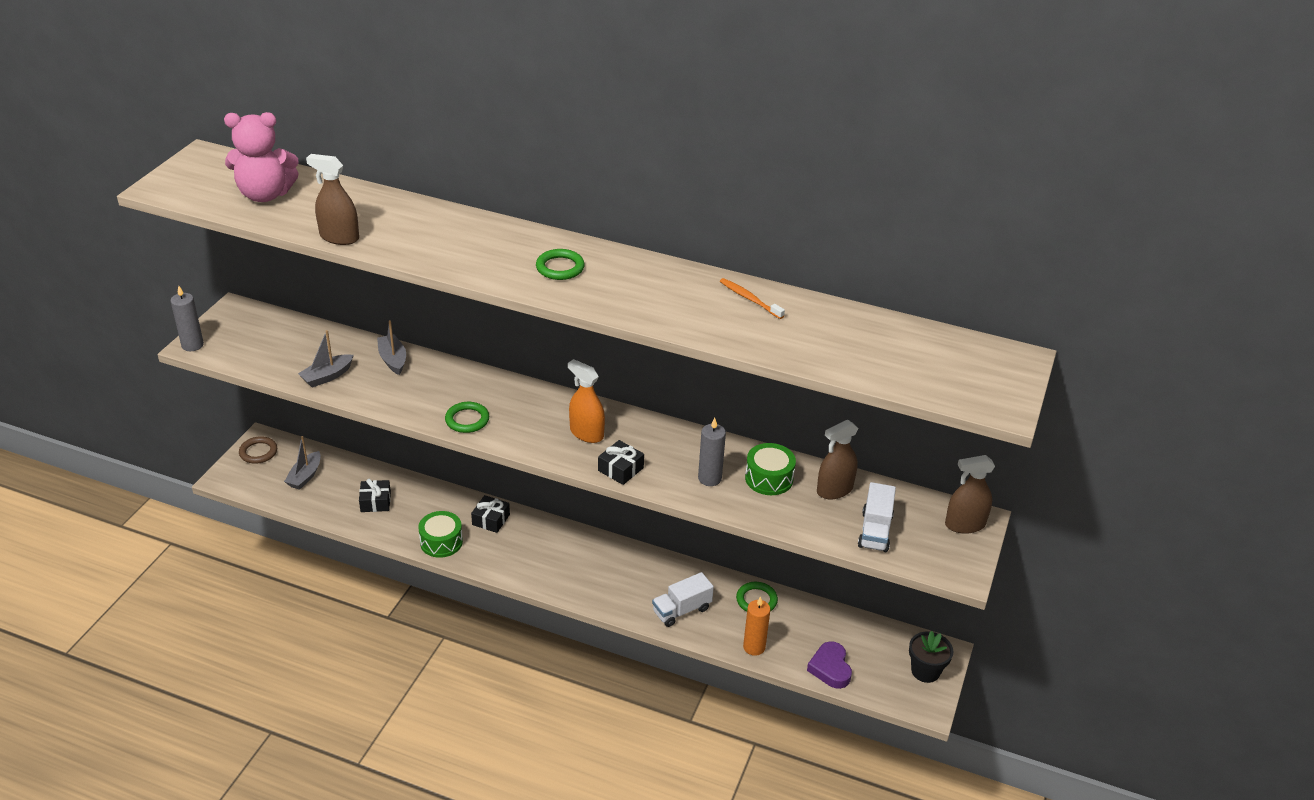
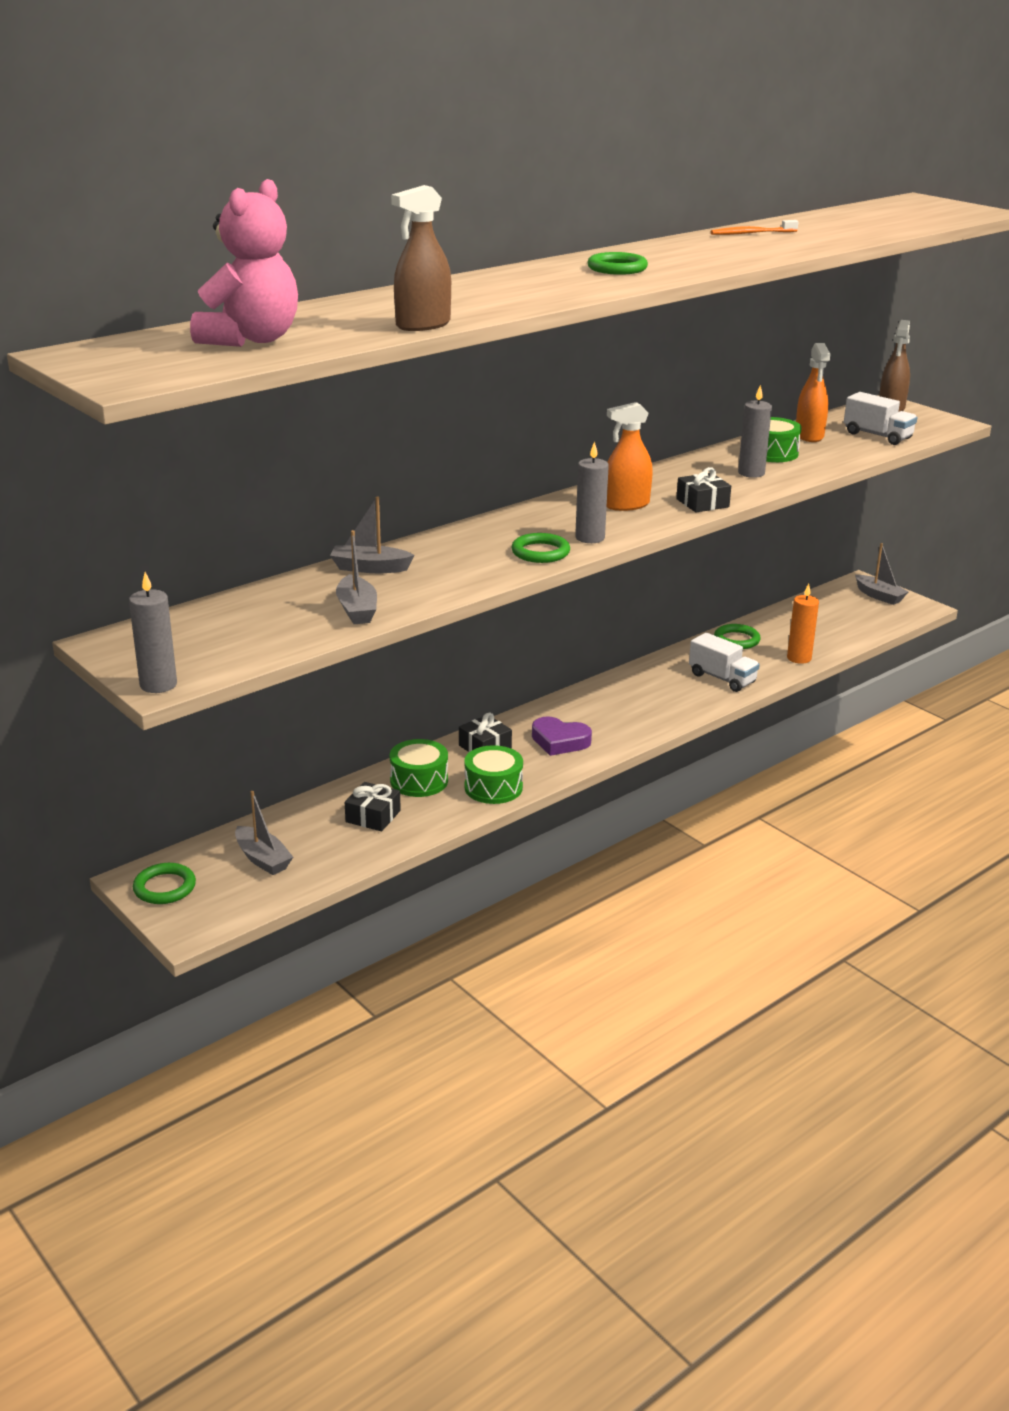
camera: 60 degrees left, 10 degrees down
(258, 452) = (164, 887): brown ring -> green ring
(429, 506) = (419, 781): none -> green drum
(509, 434) = (590, 538): none -> grey candle
(681, 610) = (722, 678): white truck -> white truck turned 45 degrees counterclockwise
(830, 668) = (850, 633): purple heart -> purple heart (559, 741)
(834, 490) = (809, 435): brown spray bottle -> orange spray bottle
(925, 671) = (879, 596): black flower pot -> grey boat

